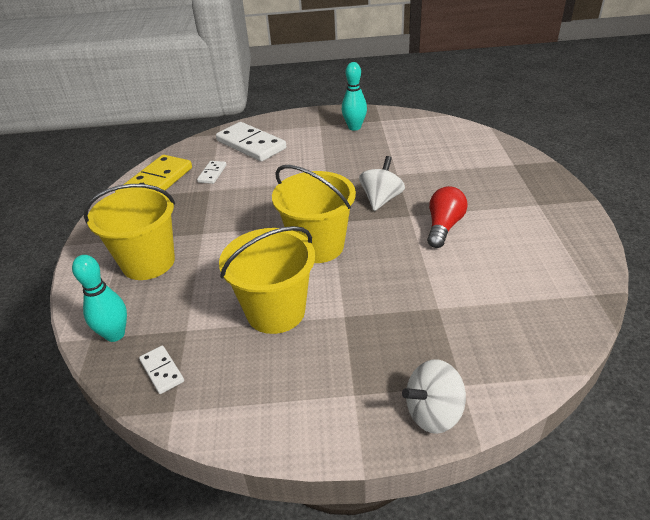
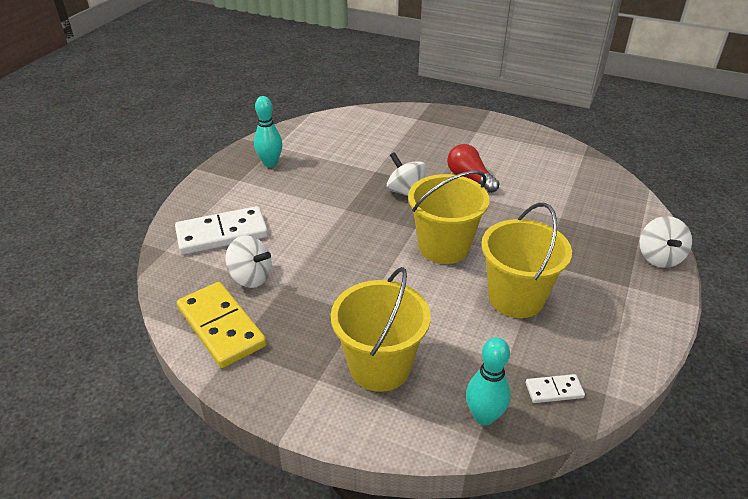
camera: 65 degrees left, 0 degrees up
(212, 174) = (251, 277): white domino -> white spinning top

